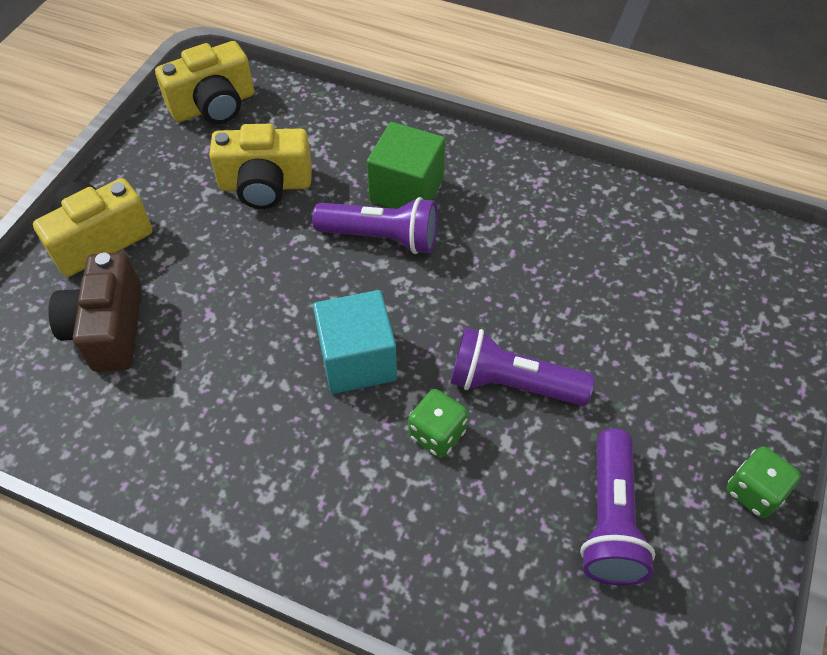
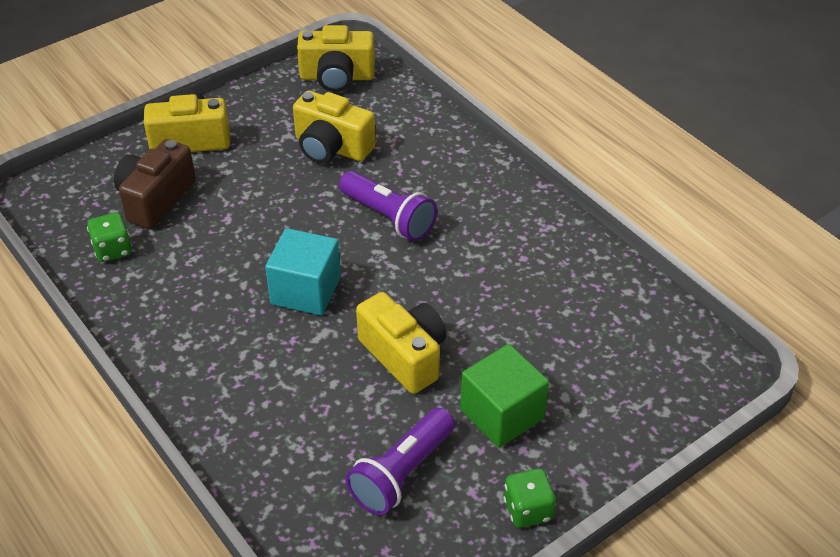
camera: 30 degrees right, 10 degrees down
(406, 190) = (434, 192): green cube -> green cube (502, 414)
(437, 434) = (323, 362): green dice -> green dice (113, 250)
(512, 383) = (404, 355): purple flashlight -> yellow camera

